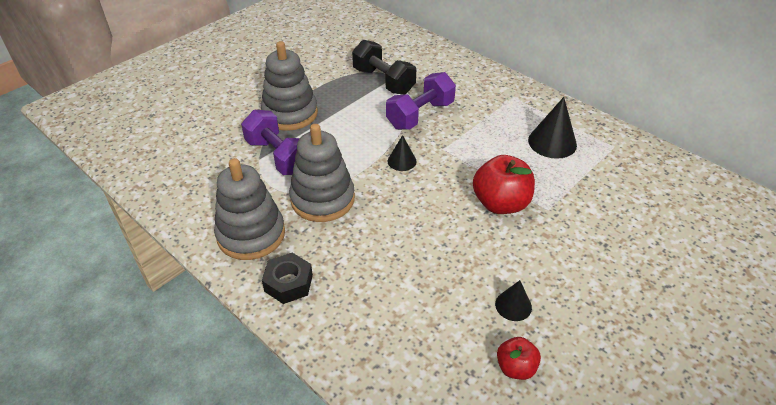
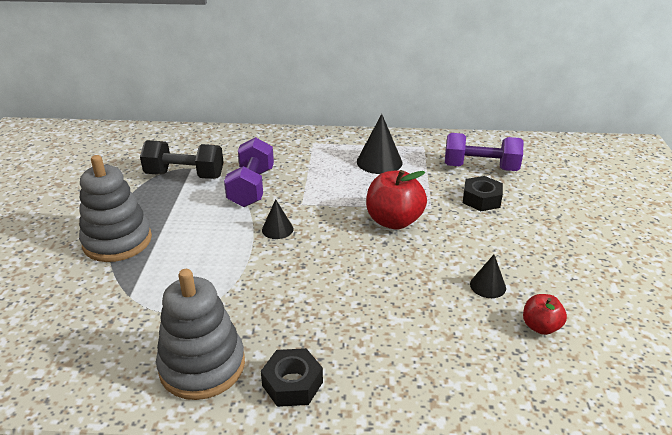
camera: 40 degrees left, 10 degrees down
(278, 156) = (149, 283): purple dumbbell -> purple dumbbell (480, 168)
(322, 199) = (240, 296): grey stacking toy -> none
(607, 227) = (481, 199): none -> black nut

